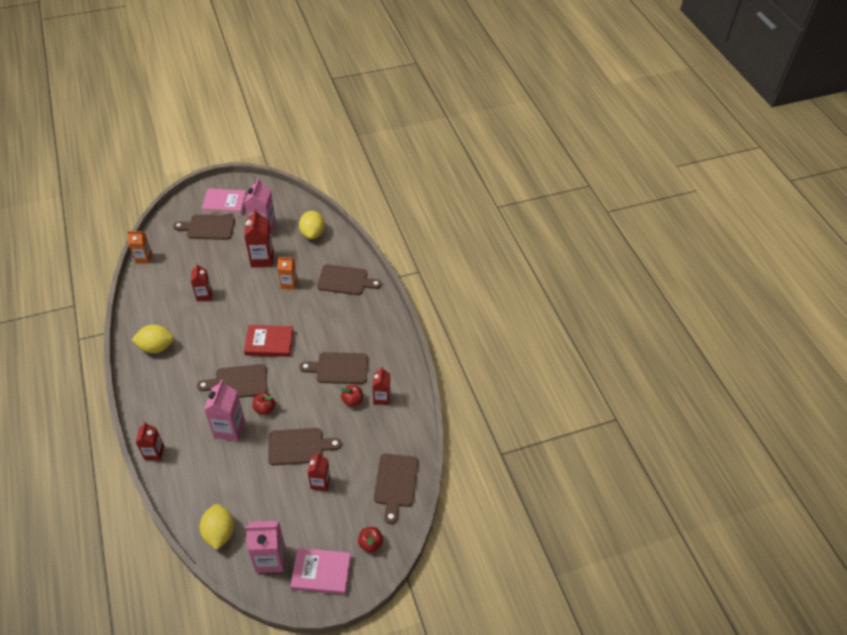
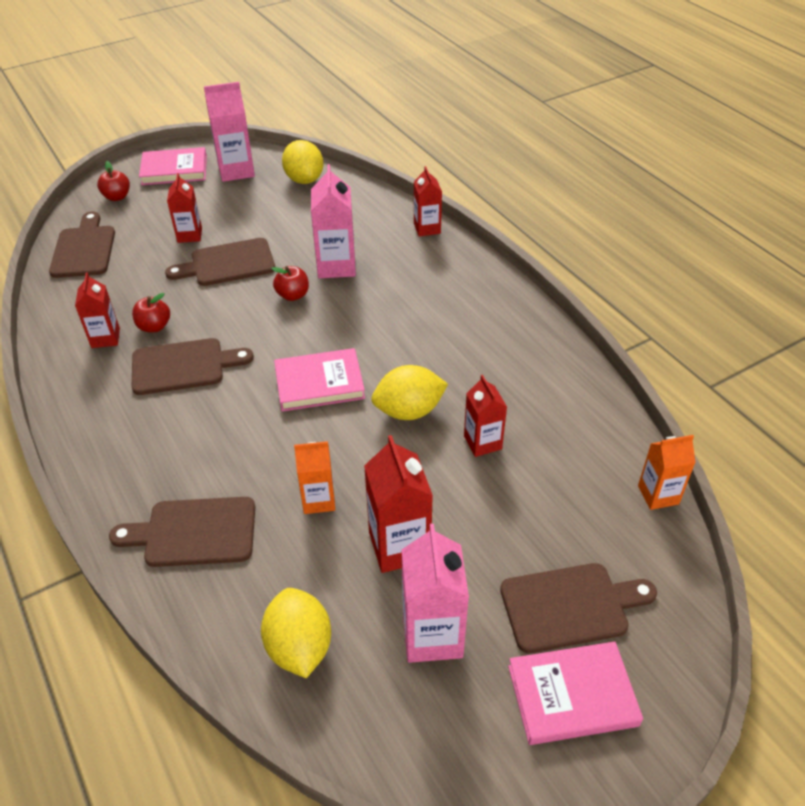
camera: 170 degrees right, 5 degrees down
(156, 347) = (511, 343): yellow lemon -> yellow lemon (409, 411)
(238, 382) = (349, 319): brown cutting board -> none
(269, 342) = (319, 383): red book -> pink book

